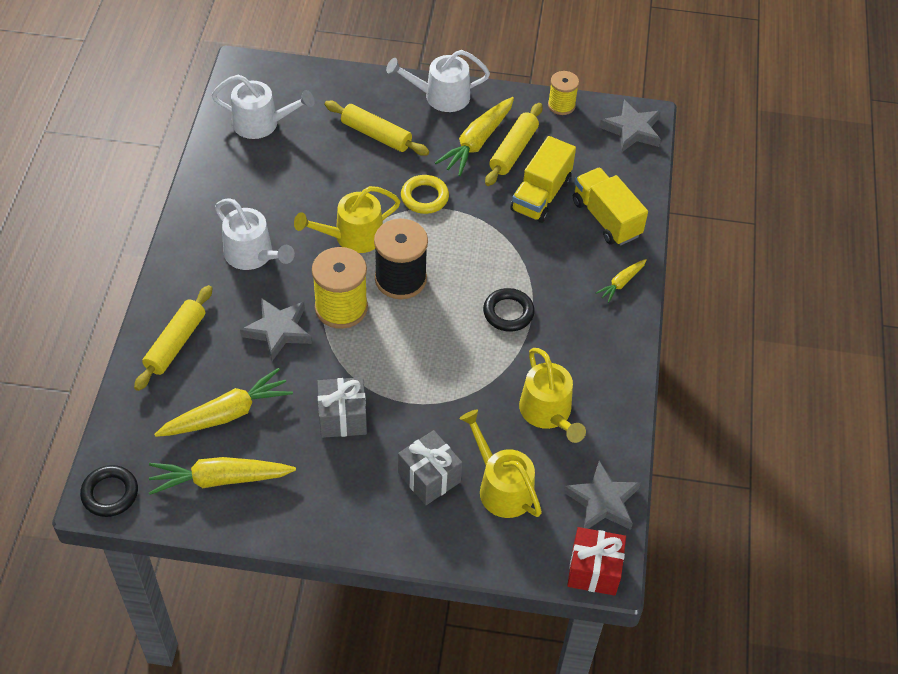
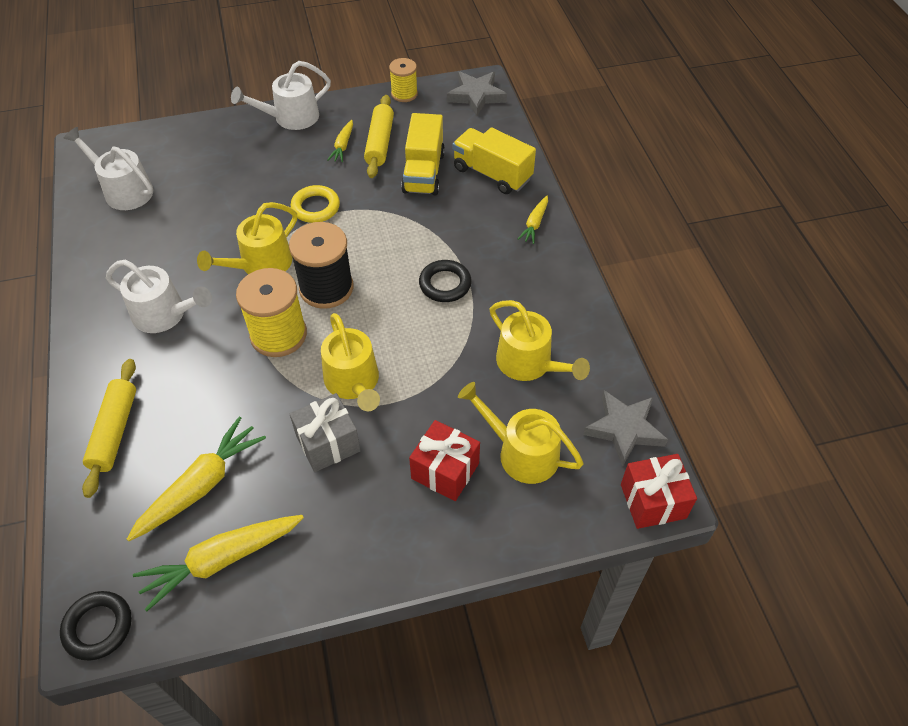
camera: 20 degrees left, 0 degrees up
(261, 123) = (124, 190): white watering can -> white watering can turned 135 degrees counterclockwise
(278, 331) = (222, 380): grey star -> none
(376, 135) = (244, 167): yellow rolling pin -> none
(387, 373) = (353, 382): none -> yellow watering can
(429, 477) = (445, 471): grey gift -> red gift
(477, 142) = (343, 146): yellow carrot -> yellow carrot, size x0.53

